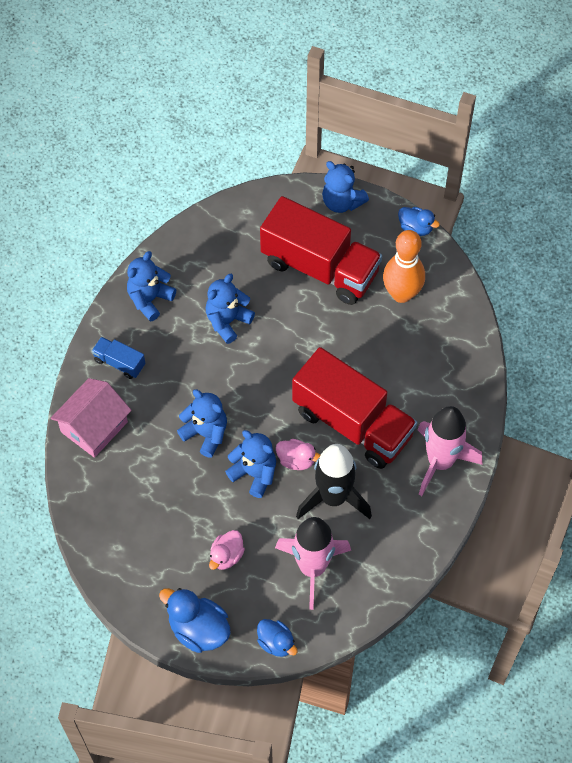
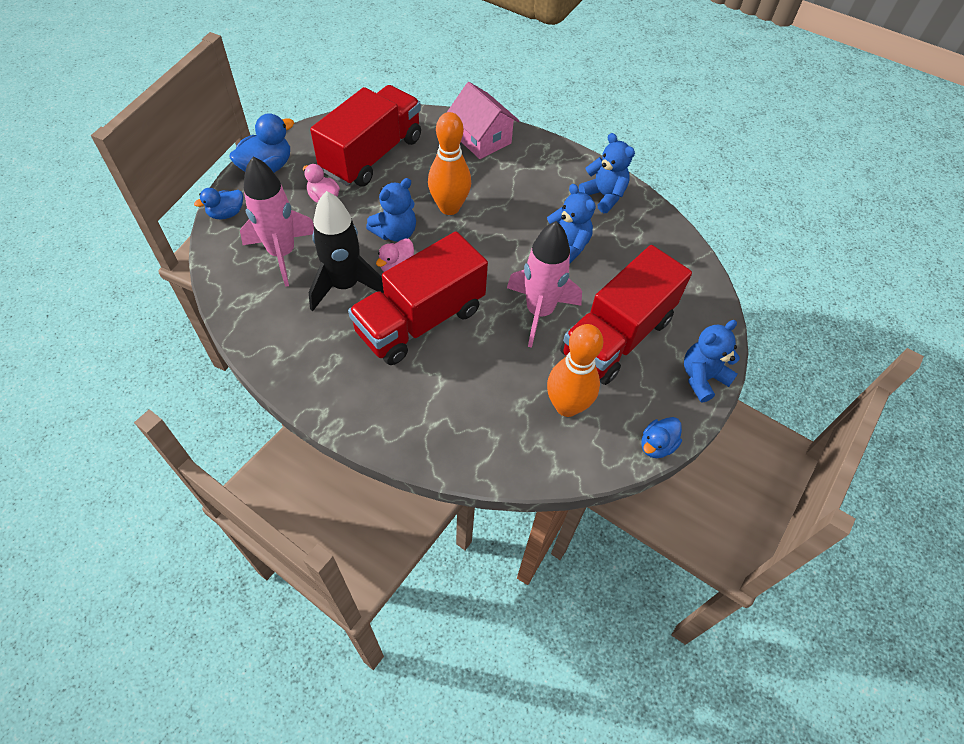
camera: 100 degrees right, 5 degrees down
(119, 363) = (541, 164): blue truck -> none
(149, 529) = (372, 155): none -> red truck
(206, 433) = (449, 207): blue teddy bear -> orange bowling pin
(440, 462) = (345, 387): pink rocket -> pink rocket (539, 312)

